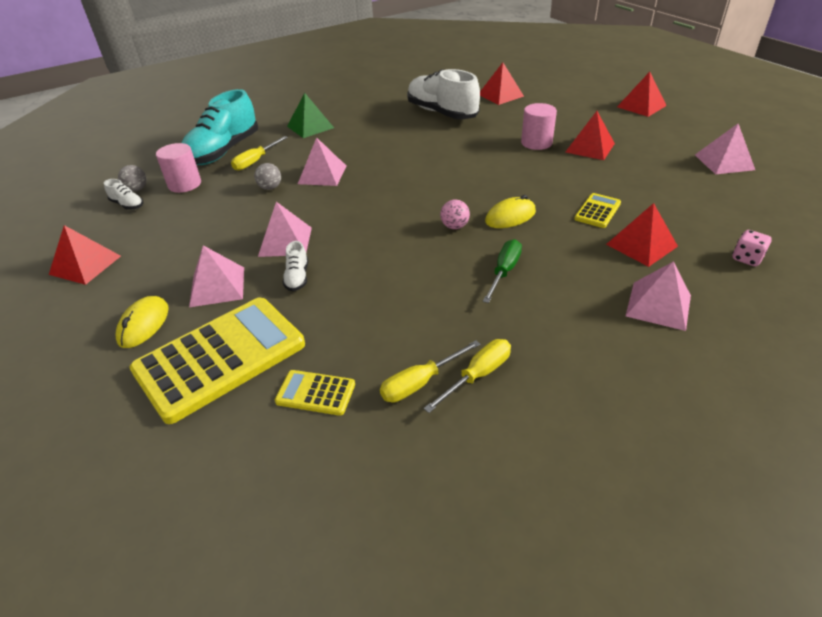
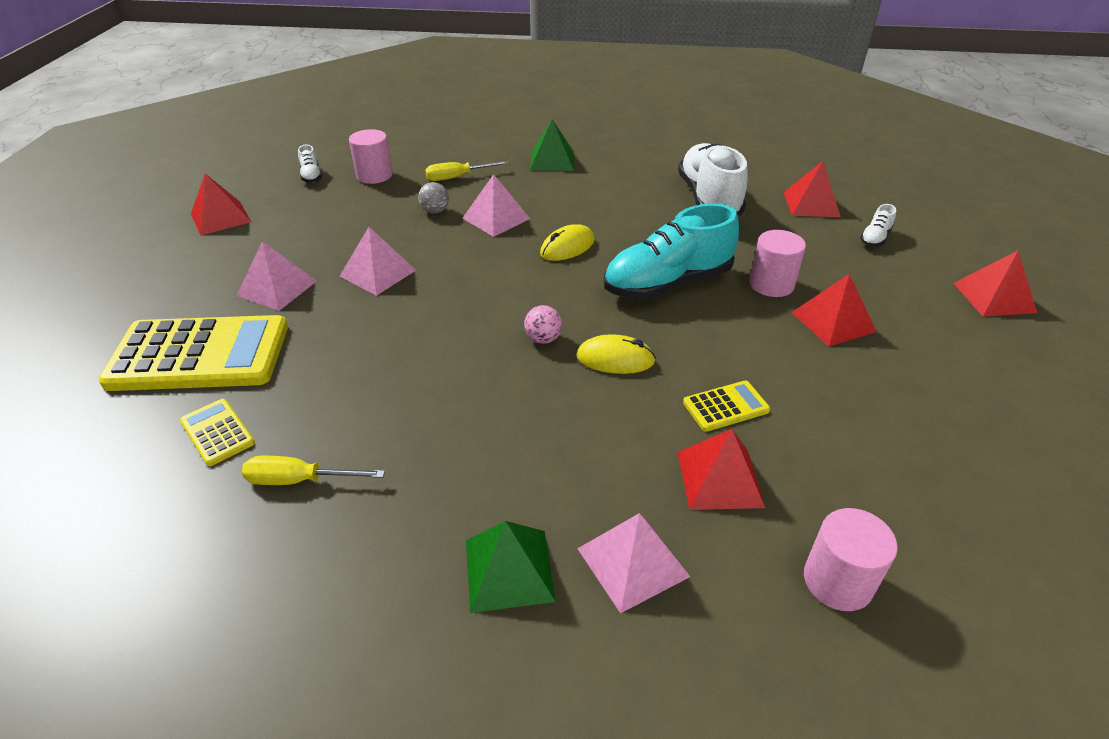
camera: 35 degrees right, 0 degrees up
(137, 189) = (335, 164): grey ball -> none
(144, 324) = (191, 293): yellow mouse -> yellow mouse (567, 247)
(223, 152) = (444, 155): turquoise shoe -> turquoise shoe (667, 283)
(297, 277) = (342, 314): white shoe -> white shoe (875, 238)
(477, 375) = (352, 508): yellow screwdriver -> none
(504, 272) = (523, 417): green screwdriver -> none
(608, 347) = (509, 570): none -> green pyramid
(724, 162) = (1009, 434): pink pyramid -> none
(746, 258) = (838, 581): pink dice -> pink cylinder

